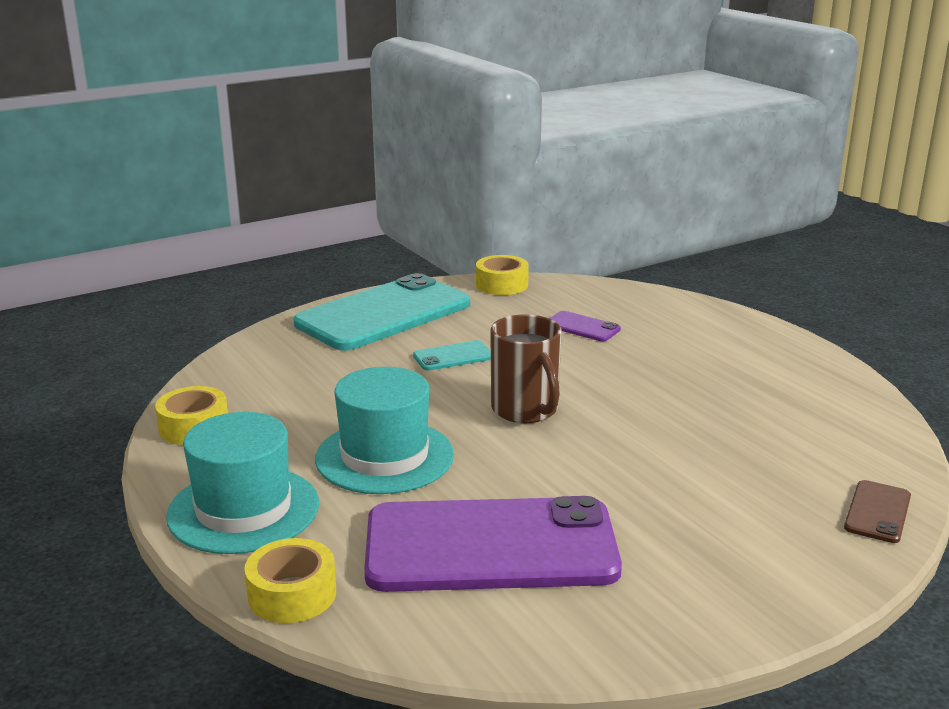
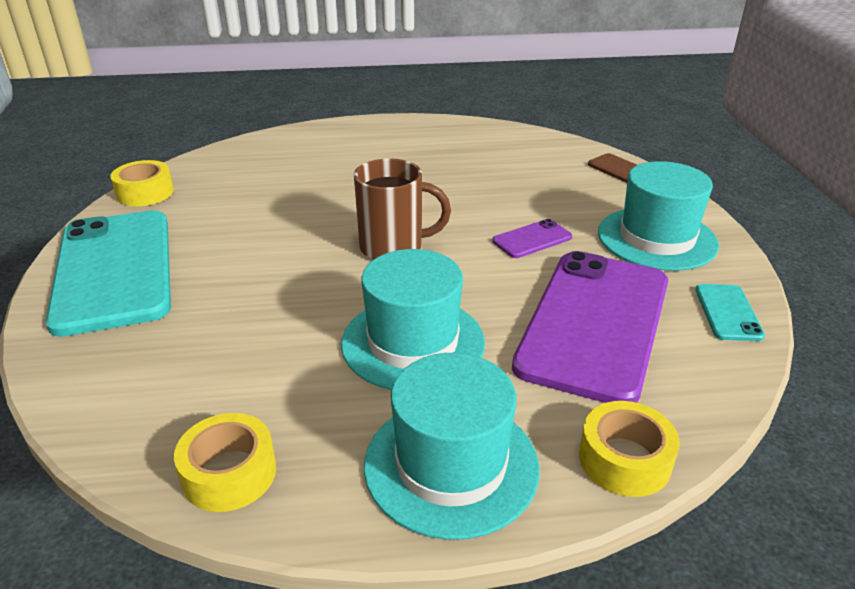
camera: 65 degrees left, 10 degrees up
(453, 356) = (257, 255): turquoise phone -> turquoise phone (728, 312)
(582, 327) = (277, 183): purple phone -> purple phone (532, 239)
(715, 564) = (656, 238): none -> turquoise hat

